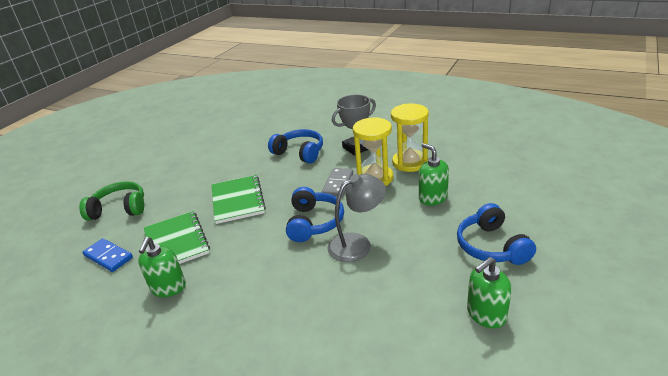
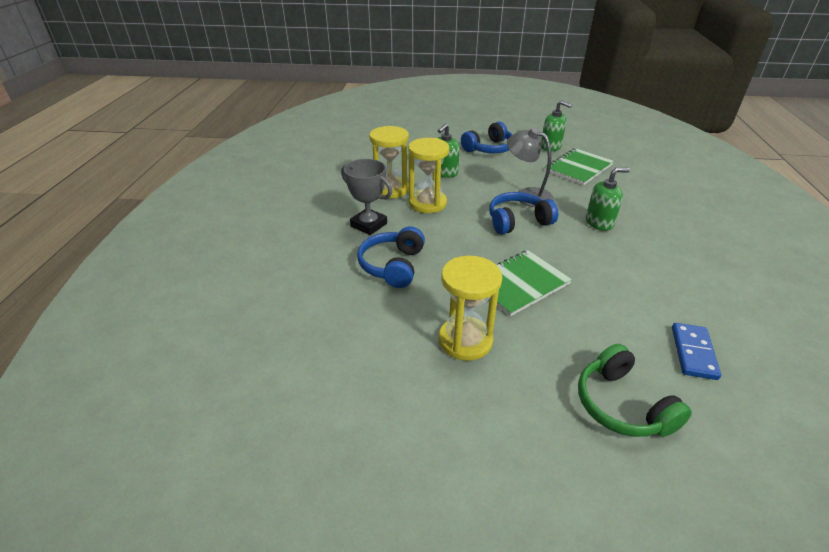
camera: 115 degrees left, 5 degrees up
(168, 287) = (671, 278): green soap dispenser -> green soap dispenser (599, 223)
(176, 242) = (619, 303): green notebook -> green notebook (578, 168)
(212, 168) = (465, 340): none -> yellow hourglass
(338, 184) = (448, 222): grey domino -> none

